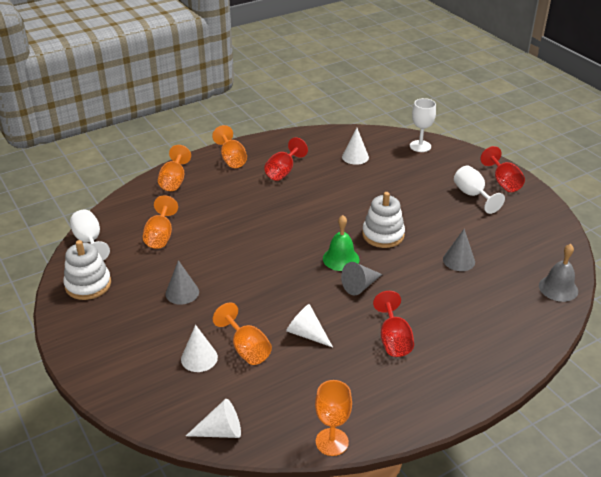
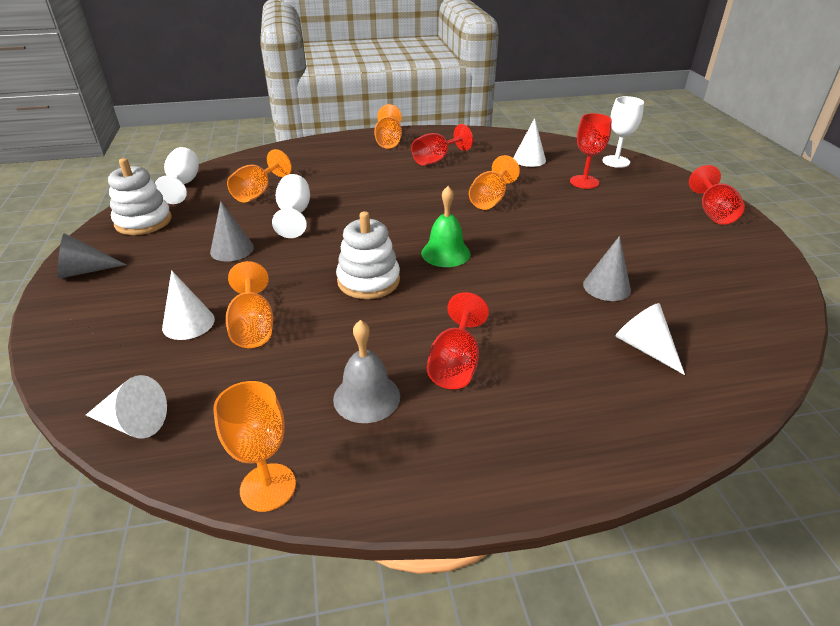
camera: 20 degrees right, 0 degrees up
(174, 181) = (314, 149): orange goblet -> orange goblet (490, 199)
(306, 334) = (341, 328): white cone -> white cone (644, 348)
(360, 286) = (451, 288): grey cone -> grey cone (84, 271)
(383, 235) = (516, 238): white stacking toy -> white stacking toy (368, 281)
(406, 172) = (584, 182): none -> red goblet
(473, 195) = (662, 219): white goblet -> white goblet (294, 215)
(558, 288) = (752, 355): grey bell -> grey bell (366, 397)

